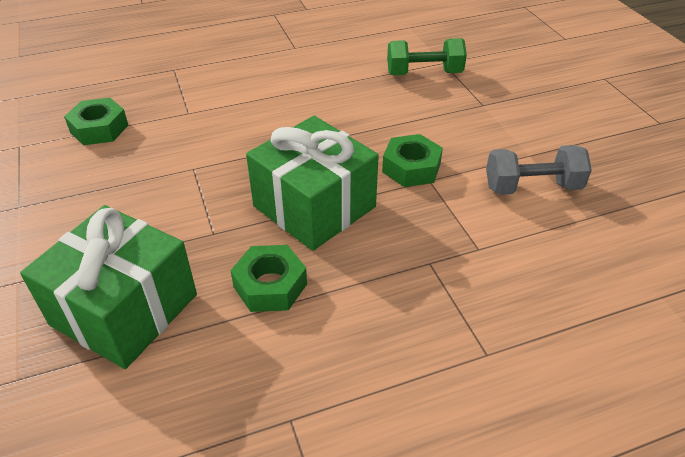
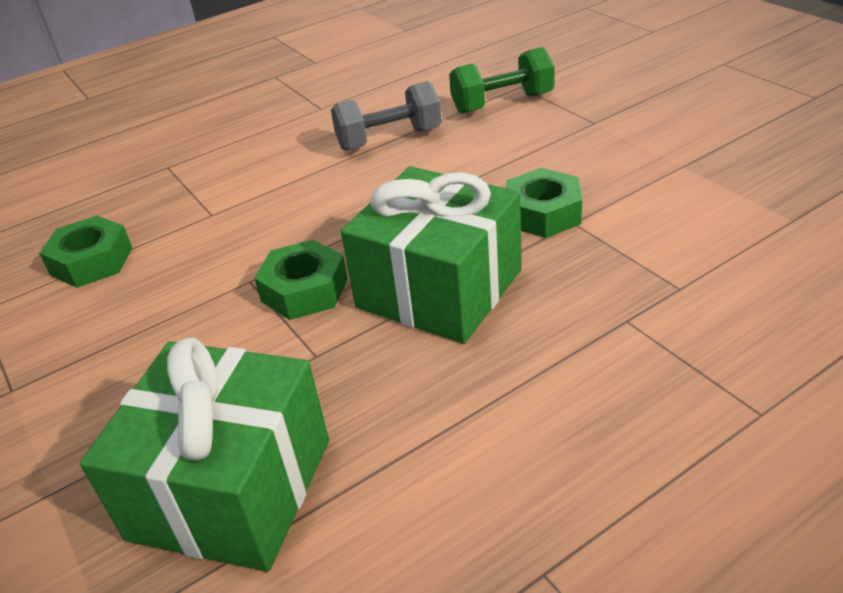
camera: 10 degrees left, 5 degrees down
(270, 285) = (427, 402): green nut -> green nut (304, 290)
(532, 187) = (706, 201): grey dumbbell -> grey dumbbell (389, 139)

